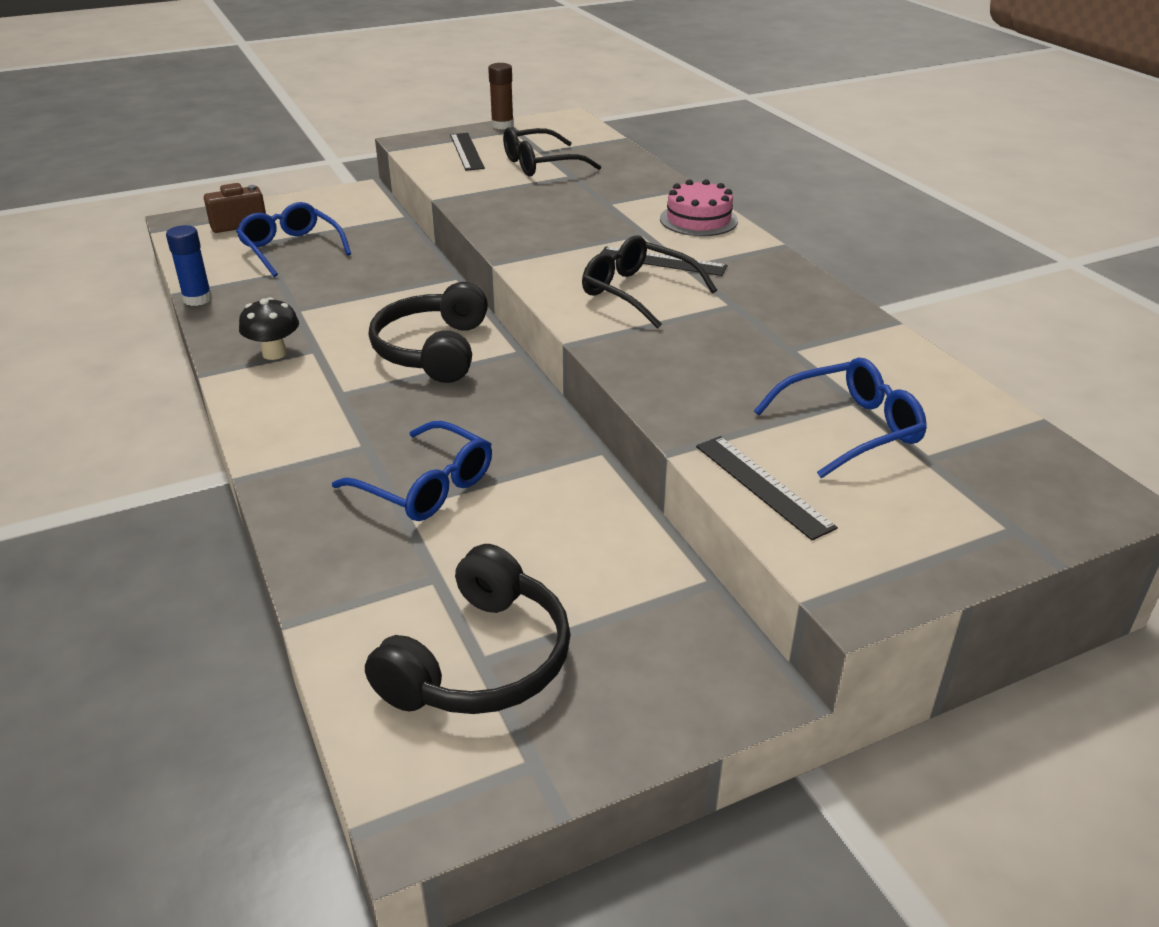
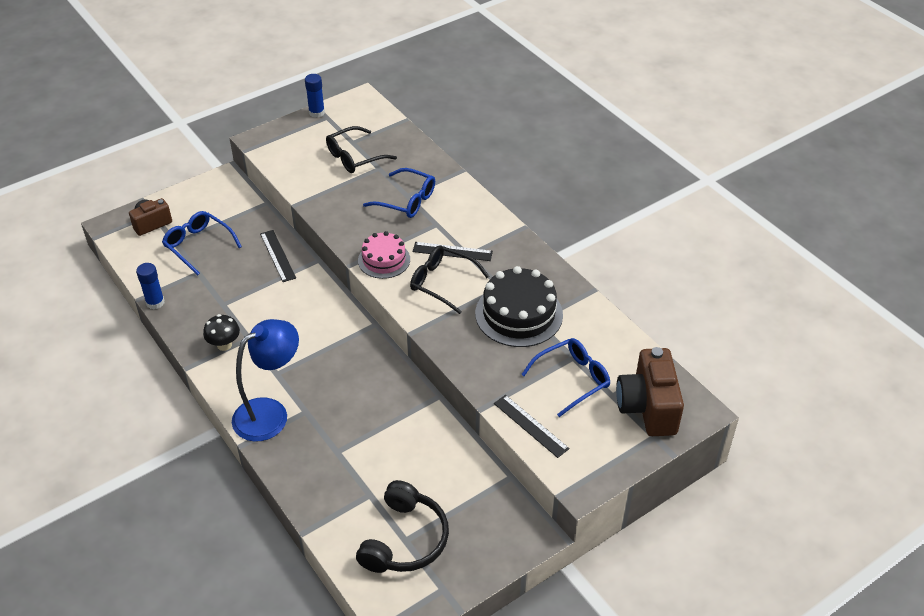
camera: 10 degrees left, 10 degrees up
(307, 442) = (270, 413): none -> blue lamp
(426, 486) = (347, 436): blue glasses -> blue glasses (406, 200)
(432, 350) = (321, 330): black headphones -> none
(467, 151) = (300, 147): black ruler -> black ruler (278, 255)
(502, 125) = (316, 112): brown glue stick -> blue glue stick
(698, 220) = (469, 206): pink cake -> pink cake (384, 260)
(760, 338) = (519, 314): none -> black cake
(999, 483) = (648, 407): none -> brown camera

